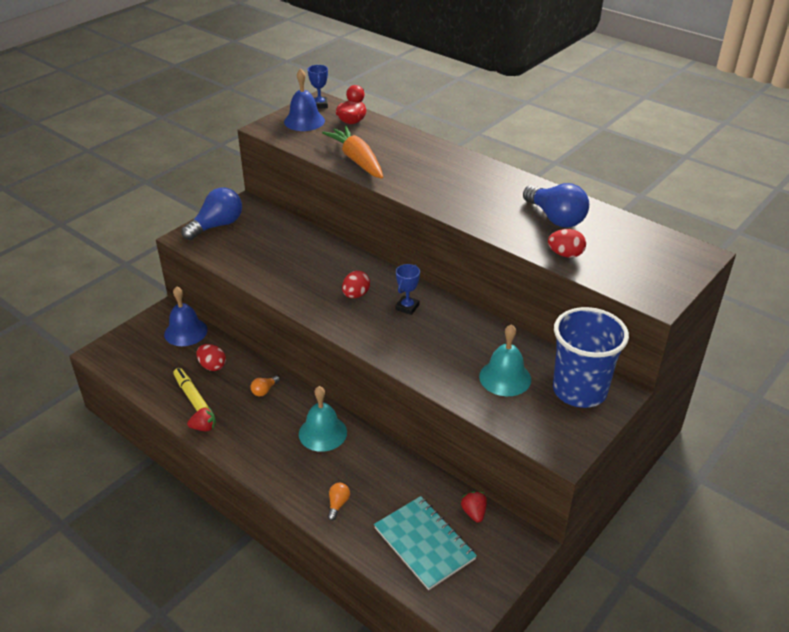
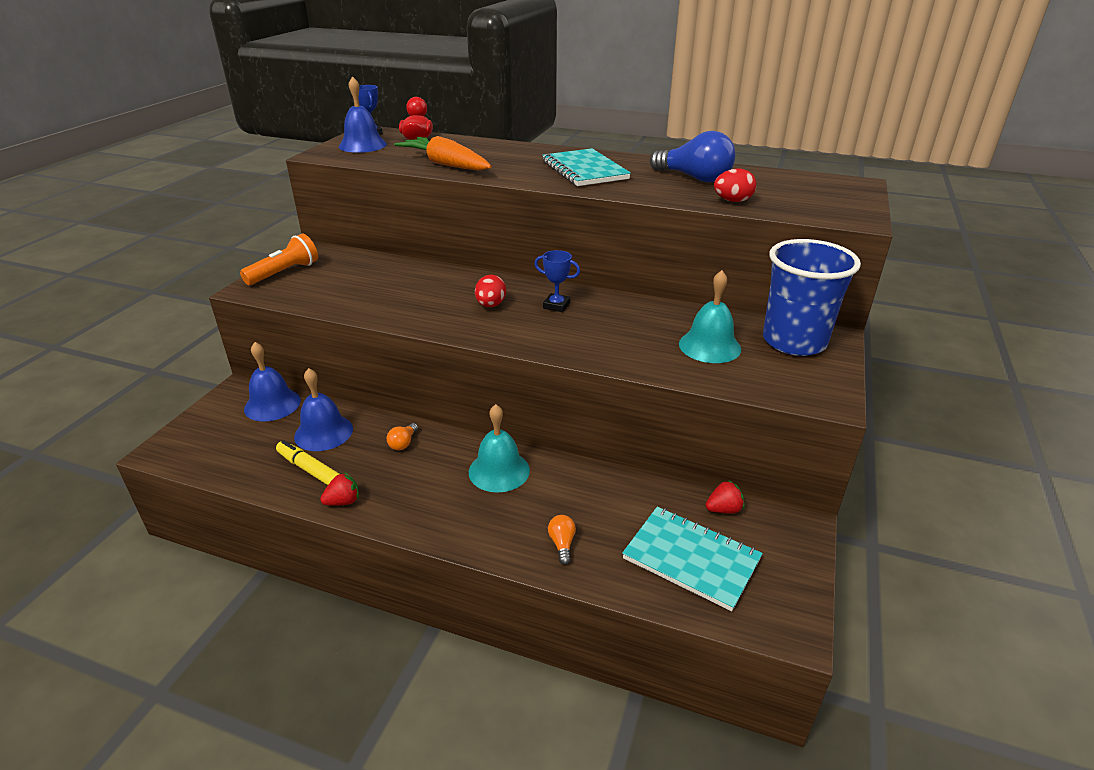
camera: 20 degrees left, 5 degrees down
(212, 366) = (323, 432): red egg -> blue bell
(217, 226) = (284, 273): blue light bulb -> orange flashlight
(407, 307) = (556, 306): blue trophy -> blue trophy turned 75 degrees counterclockwise
(467, 189) = (584, 170): none -> turquoise notebook
(474, 513) = (723, 509): red strawberry -> red strawberry turned 105 degrees clockwise

